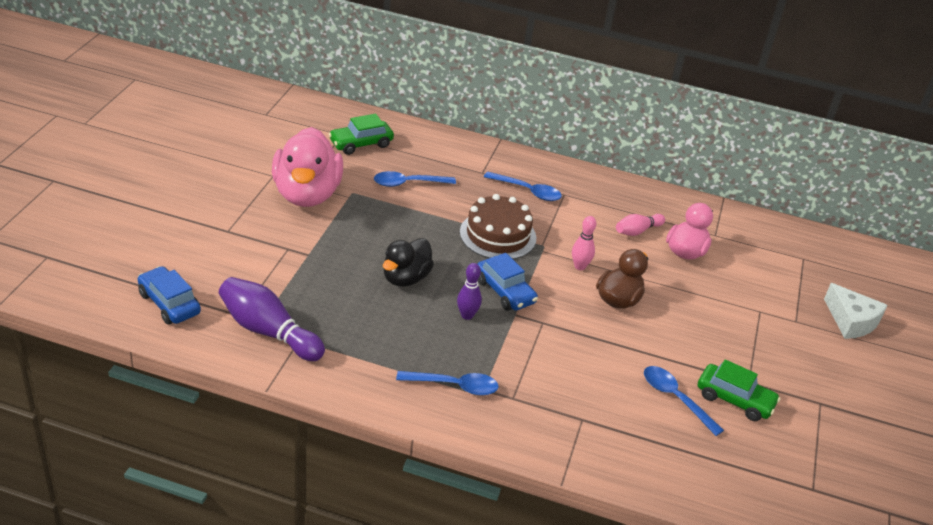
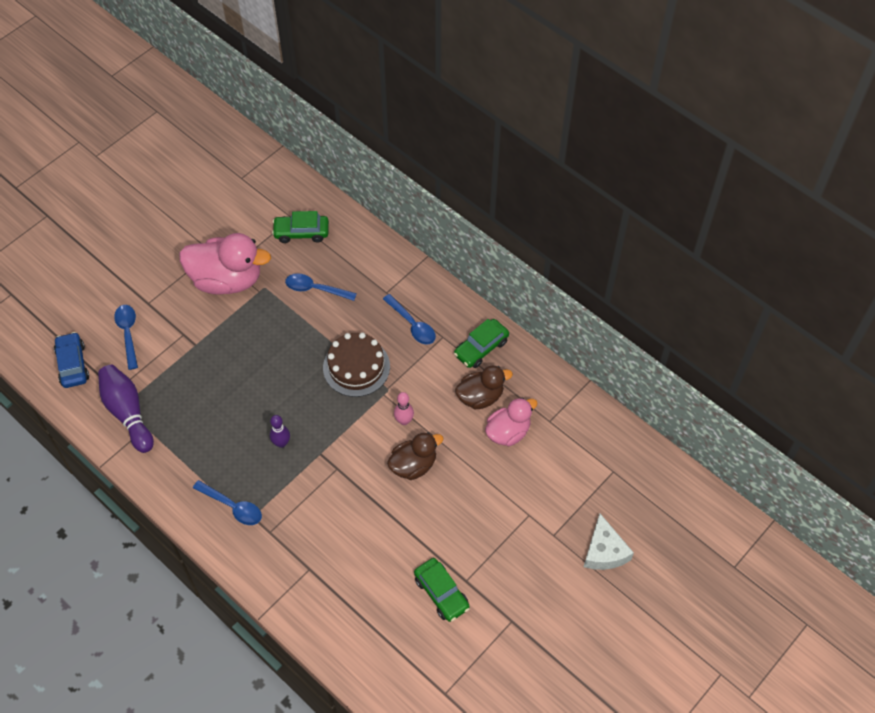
camera: 30 degrees right, 20 degrees up
(307, 194) = (227, 280): pink duck -> pink duck turned 105 degrees counterclockwise
(405, 278) = (256, 391): black duck -> none
(505, 291) = (326, 428): blue car -> none
(607, 195) = (481, 348): none -> green car
(637, 231) = (480, 397): pink bowling pin -> brown duck
(675, 398) = (394, 575): blue spoon -> blue spoon (128, 333)

